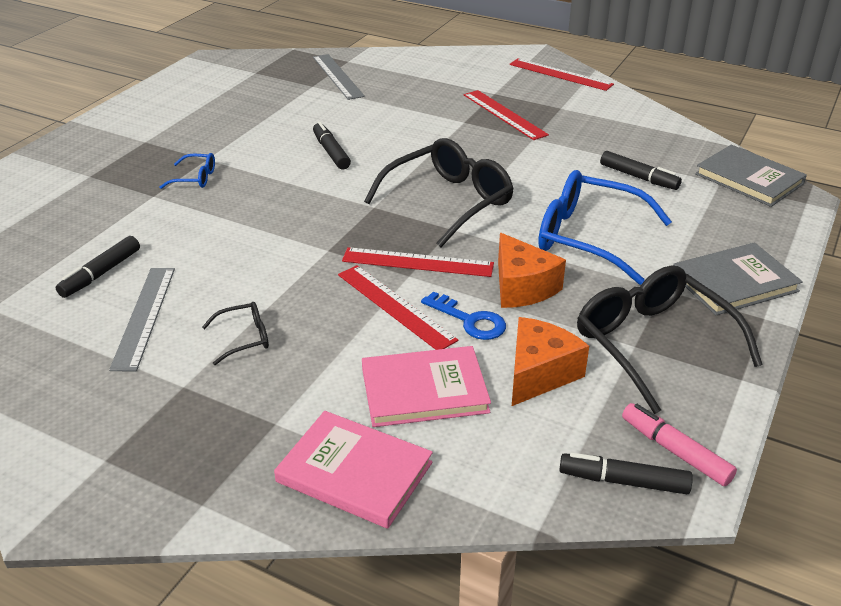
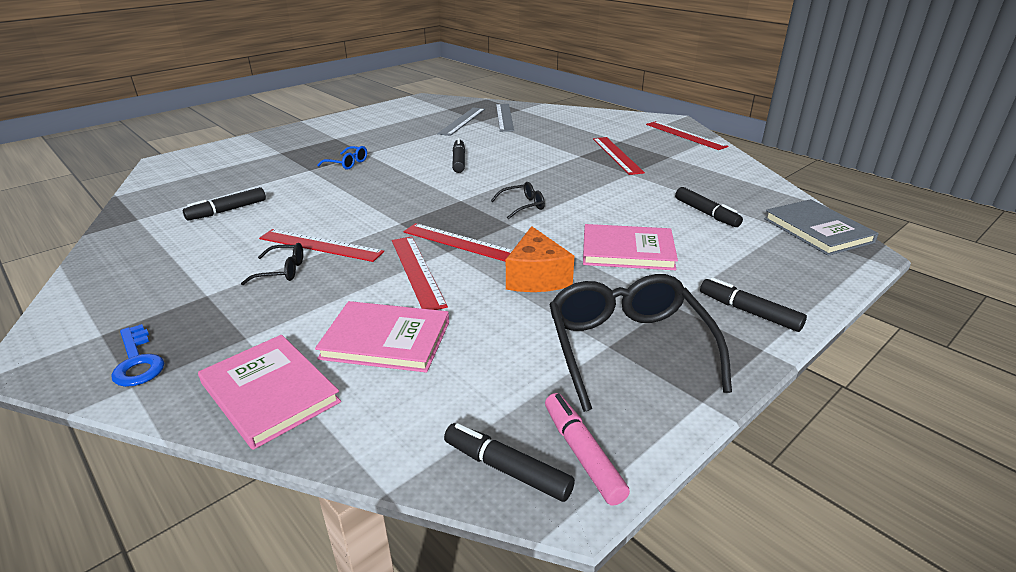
camera: 20 degrees right, 5 degrees down
(144, 316) = (227, 242): grey ruler -> grey ruler (462, 121)
(260, 297) = (320, 245): none -> red ruler
(447, 202) = (522, 206): black glasses -> black glasses, size x0.46
(469, 320) = (470, 294): blue key -> blue key (137, 361)
(539, 374) = (498, 349): orange cheese -> none
(590, 238) = (627, 251): blue glasses -> pink book
(734, 282) = (749, 312): grey book -> black marker

